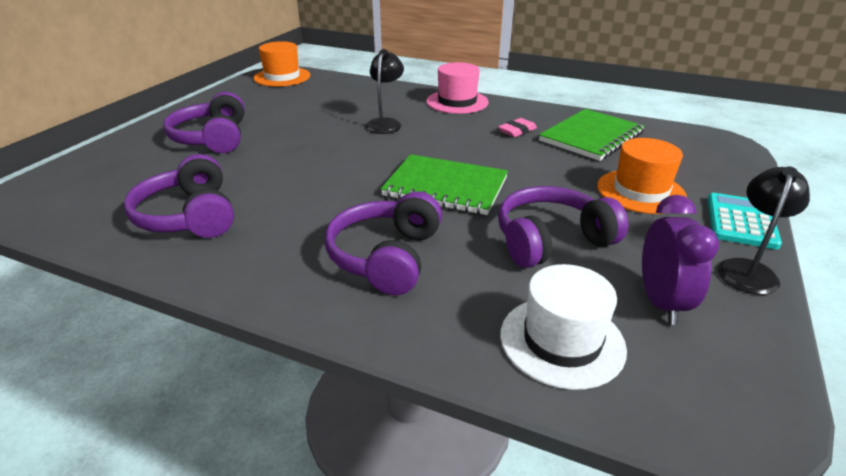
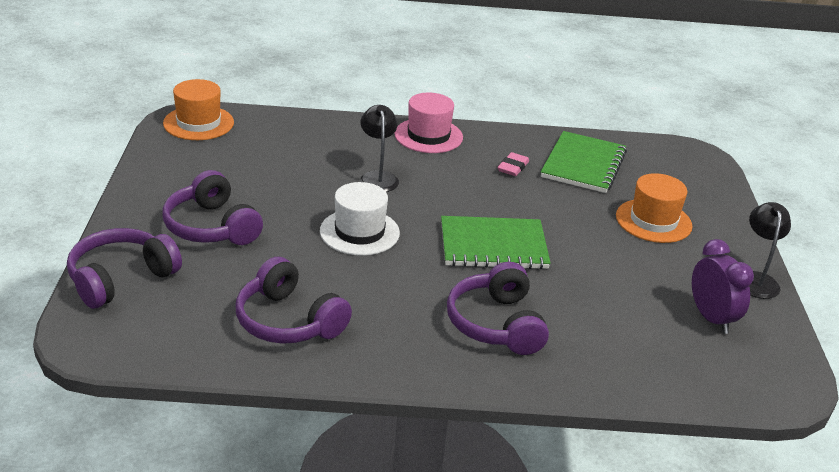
camera: 25 degrees left, 0 degrees up
(551, 240) = (611, 282): purple headphones -> purple headphones (121, 278)
(562, 341) = (663, 361): white hat -> white hat (359, 232)
(741, 221) = (737, 237): turquoise calculator -> none

